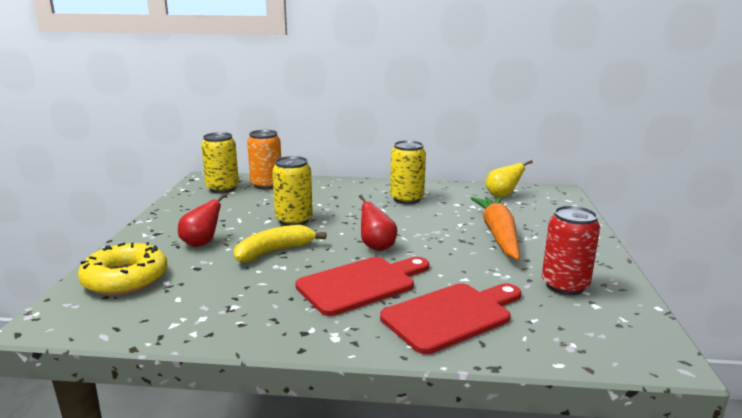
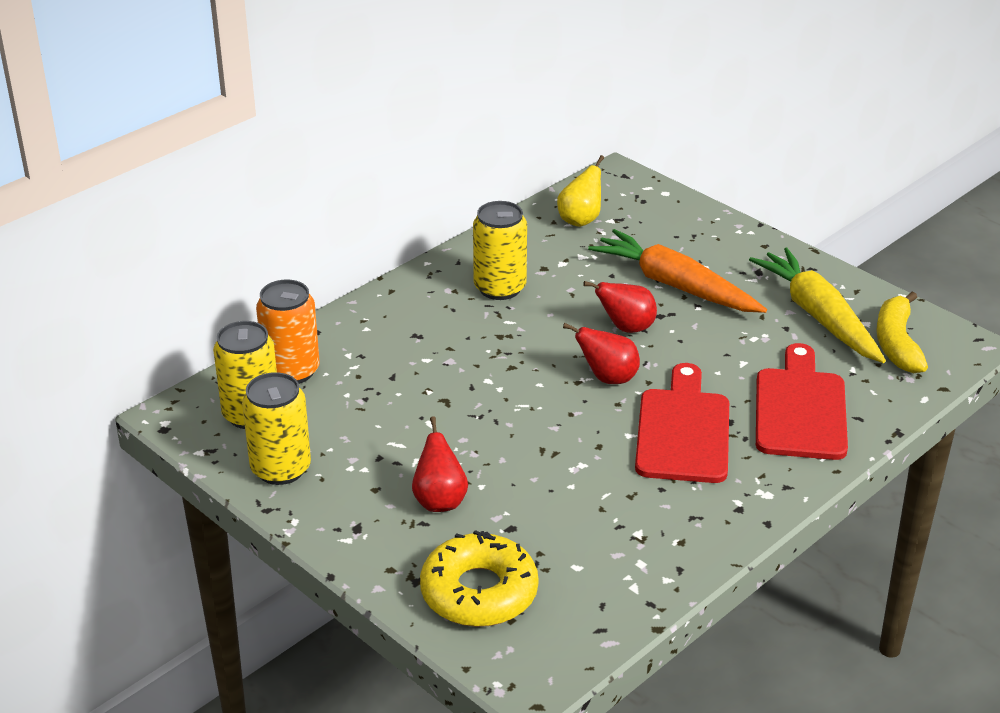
camera: 50 degrees left, 15 degrees up
(275, 251) = (534, 454): yellow banana -> yellow banana (897, 343)
(294, 220) = (456, 402): yellow can -> yellow can (281, 469)
(432, 236) = (626, 328): none -> red pear
(564, 285) = (818, 316): red can -> yellow carrot

